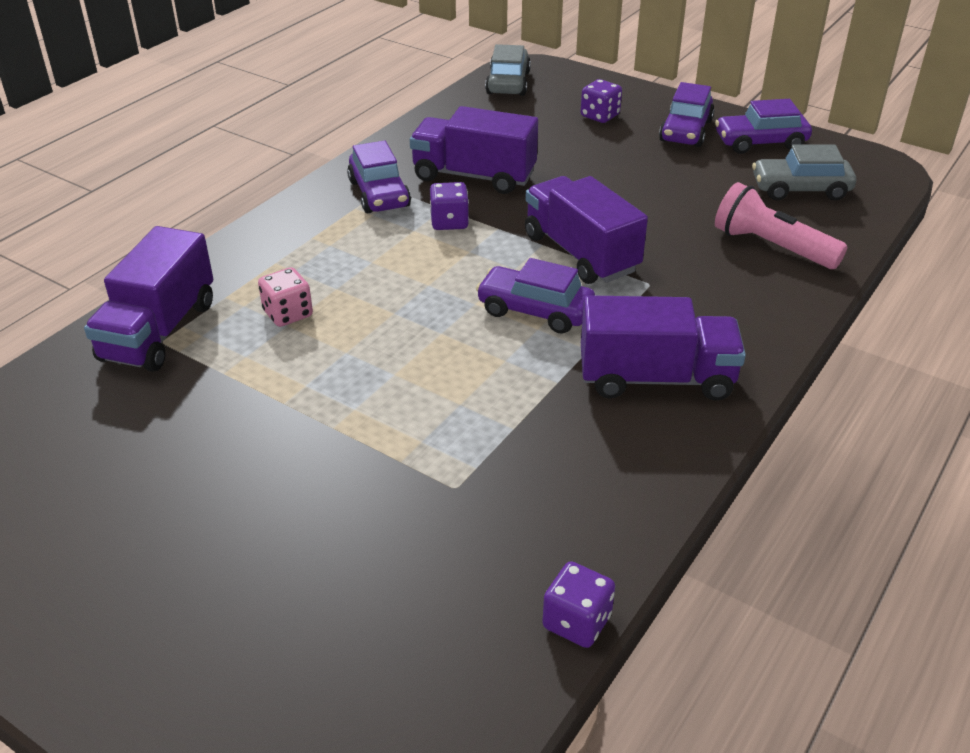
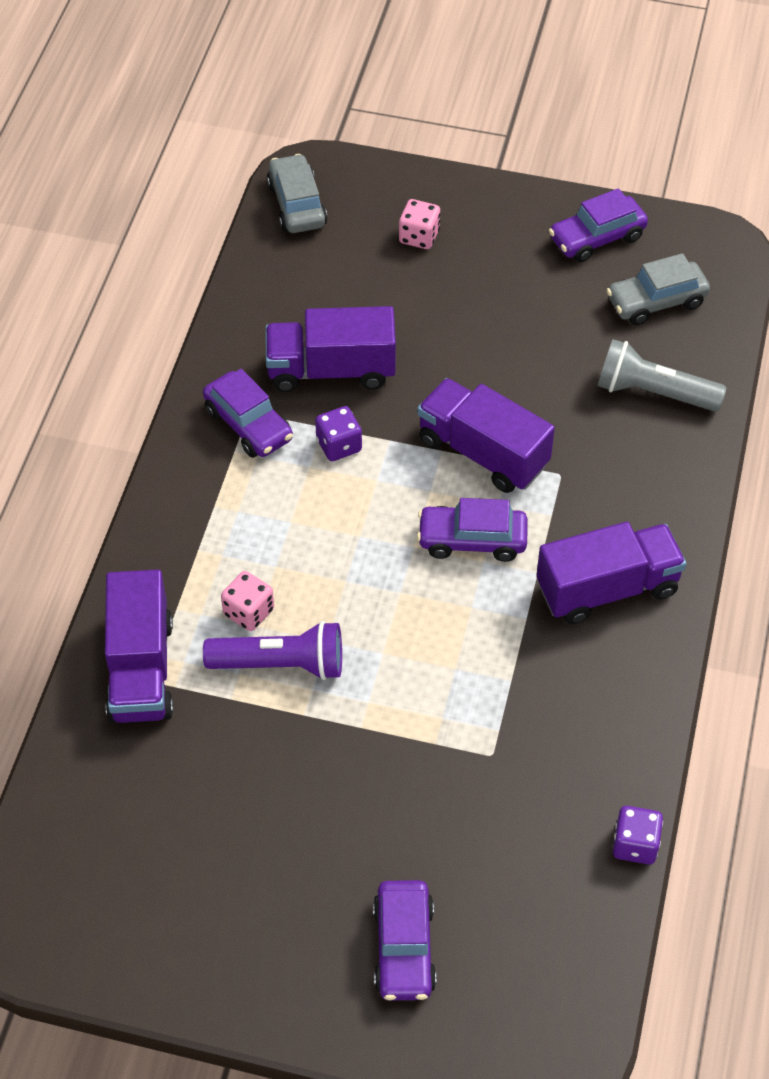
camera: 20 degrees left, 15 degrees up
(290, 358) = (281, 664): none -> purple flashlight
(600, 116) = (419, 236): purple dice -> pink dice
(685, 131) = (516, 239): purple car -> purple car (404, 948)
(771, 247) = (653, 392): pink flashlight -> grey flashlight

